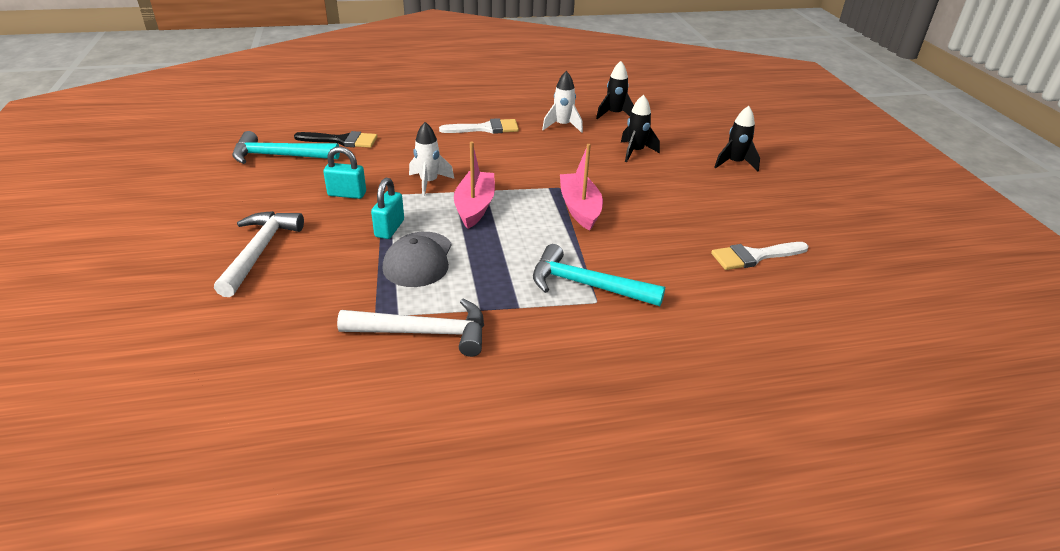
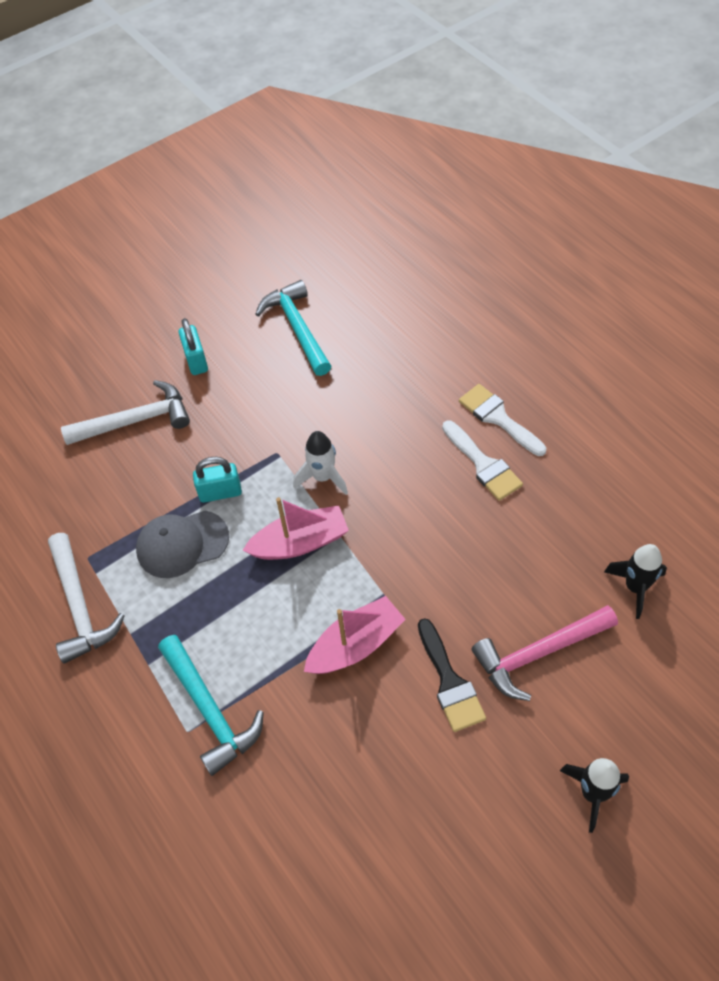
camera: 70 degrees right, 20 degrees up
(342, 140) = (361, 355): black brush -> black brush (449, 682)
(347, 194) = (260, 423): turquoise padlock -> turquoise padlock (196, 360)
(562, 126) = (552, 541): white rocket -> none
(586, 285) = (210, 710): turquoise hammer -> turquoise hammer turned 150 degrees clockwise
(635, 152) = (538, 654): black rocket -> pink hammer
(754, 256) = (355, 876): white brush -> white brush (498, 418)

